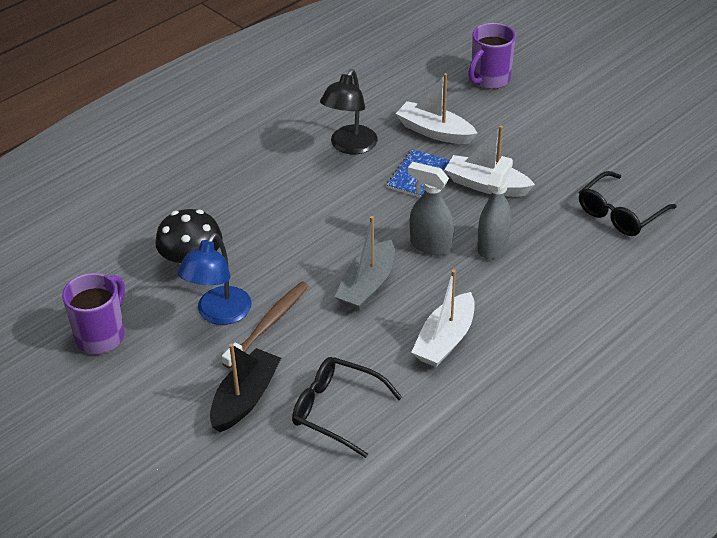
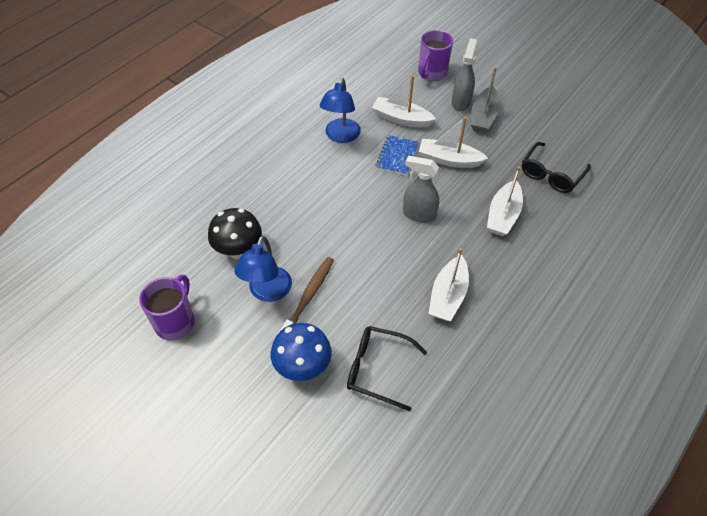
camera: 10 degrees left, 10 degrees up
(245, 398) = (302, 367): black boat -> blue mushroom
(349, 146) = (340, 136): black lamp -> blue lamp
(367, 285) = (378, 254): grey boat -> grey boat (483, 116)
(493, 246) = (465, 210): grey spray bottle -> grey spray bottle (461, 102)
(541, 256) = (503, 215): none -> white boat

